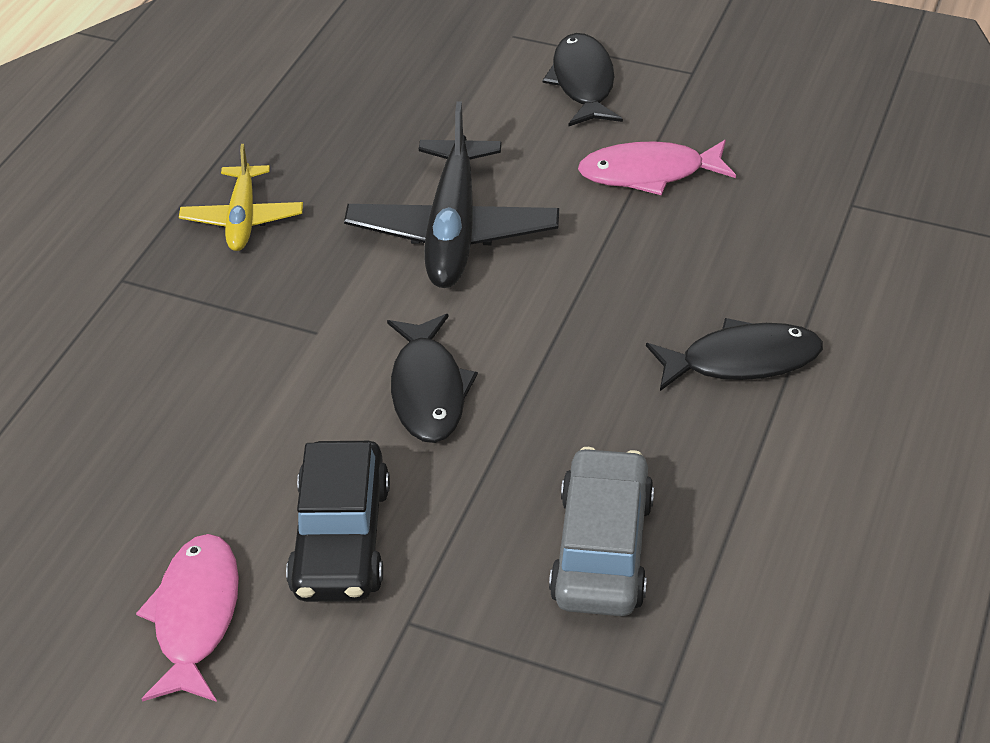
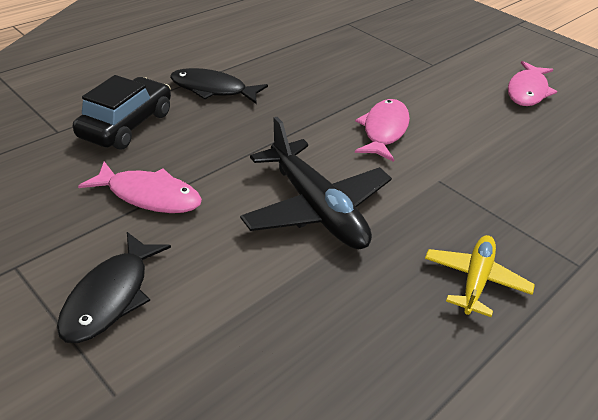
camera: 160 degrees left, 5 degrees down
(341, 538) = (453, 93): black car -> black car (126, 125)
(428, 390) = (384, 130): black fish -> pink fish
(453, 231) = (316, 208): black plane -> black plane turned 120 degrees clockwise
(602, 549) = (338, 58): grey car -> none

